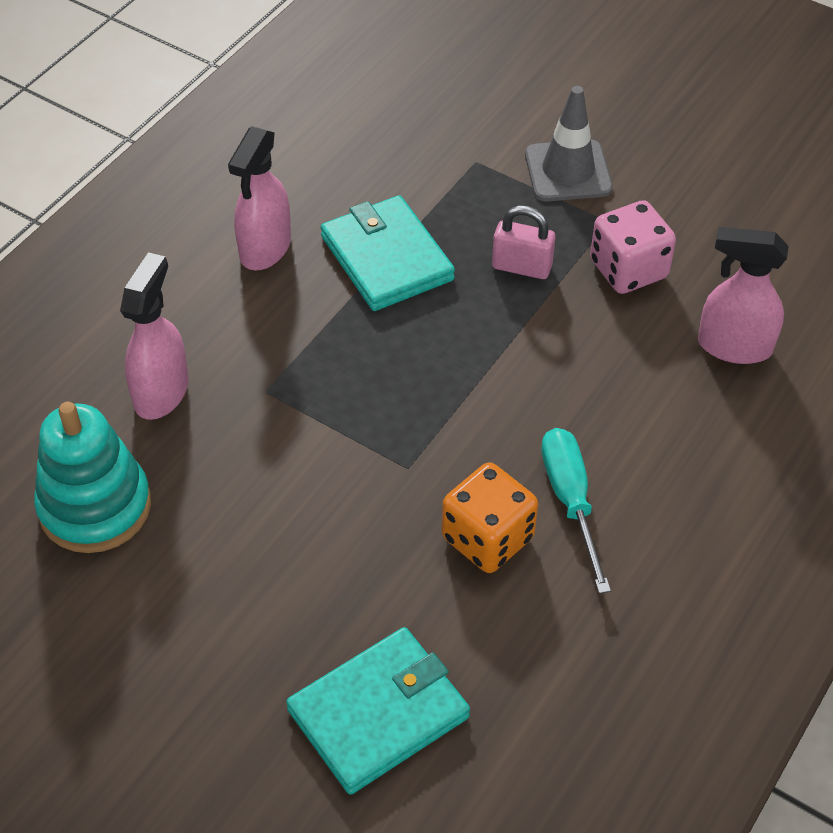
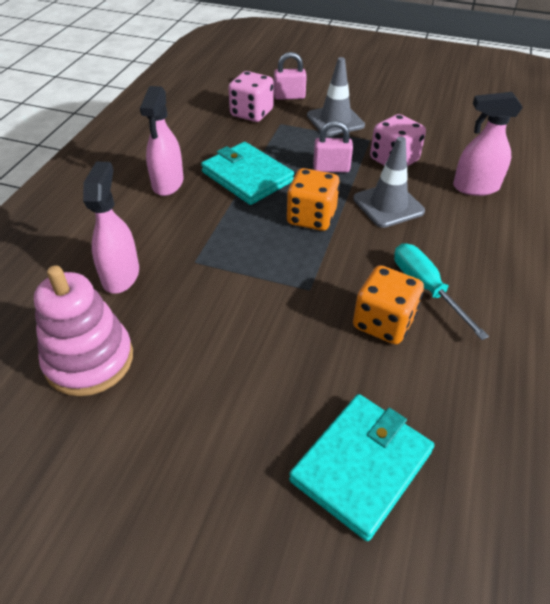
camera: 15 degrees left, 5 degrees down
(95, 507) = (89, 360): turquoise stacking toy -> pink stacking toy
(436, 131) = (251, 113): none -> pink dice
(455, 351) = (311, 217): none -> orange dice
(512, 105) = (289, 96): none -> pink padlock
(580, 352) = (388, 205): none -> grey traffic cone

